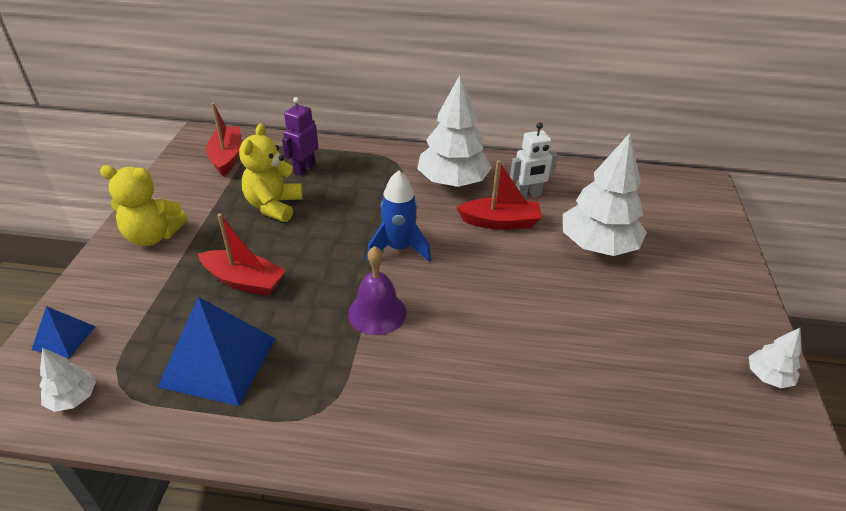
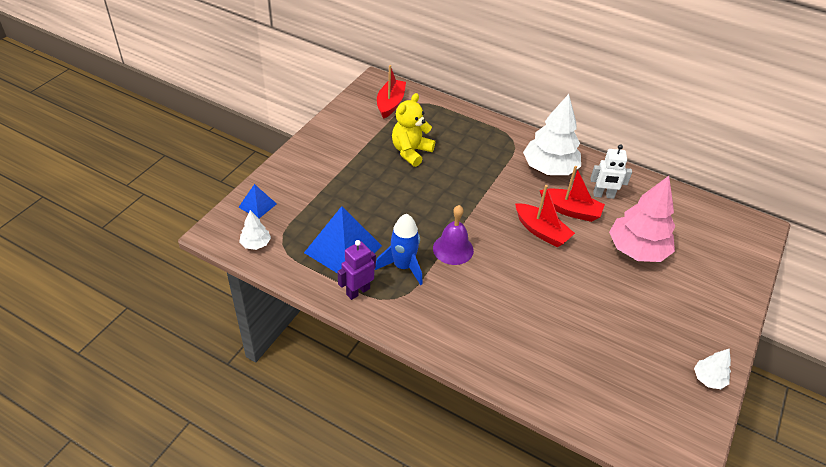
camera: 20 degrees right, 5 degrees up
(153, 236) = (325, 152): yellow teddy bear -> none
(244, 281) = (374, 201): red boat -> red boat (541, 231)
(304, 168) = (442, 127): purple robot -> purple robot (358, 291)
(399, 248) = (486, 209): blue rocket -> blue rocket (403, 266)
(597, 245) = (637, 250): white tree -> pink tree

